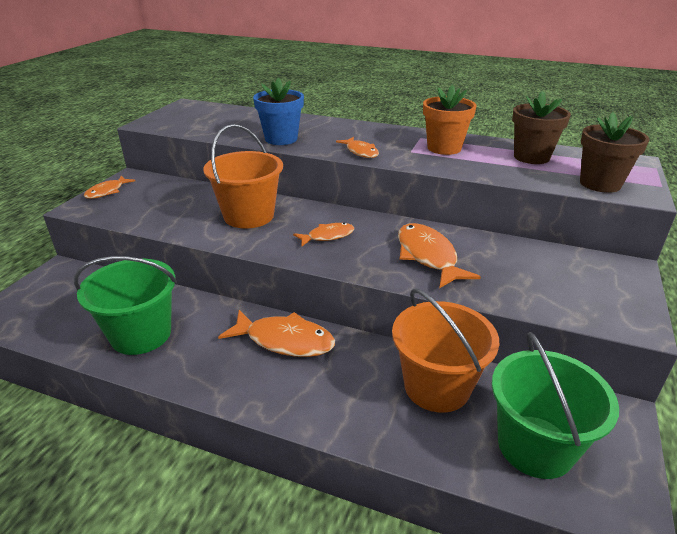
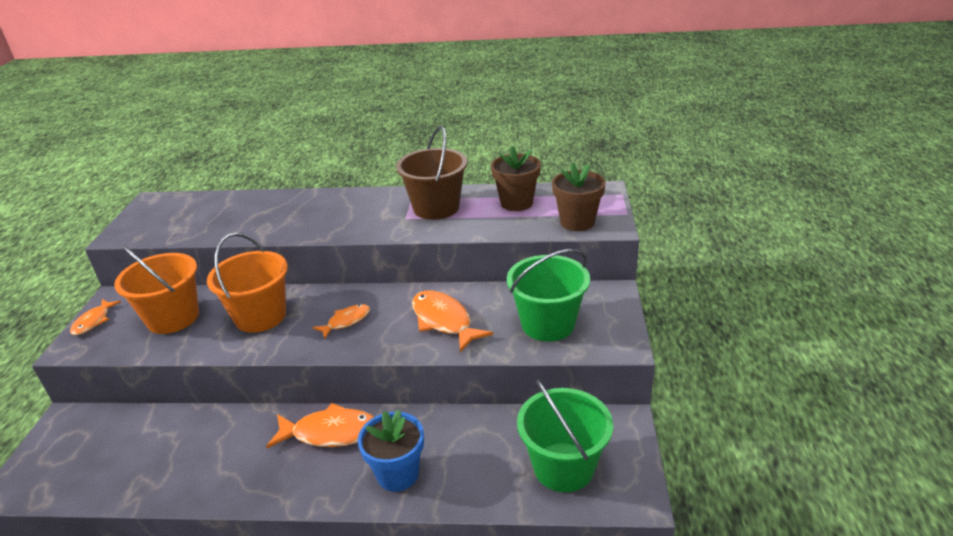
camera: 15 degrees left, 0 degrees up
(141, 334) = (185, 464): green bucket -> green bucket (548, 324)
(281, 139) = (273, 228): blue flower pot -> blue flower pot (397, 474)
(360, 152) = (358, 228): orange fish -> none
(437, 386) = (476, 439): orange bucket -> orange bucket (173, 318)
(444, 148) = (436, 208): orange flower pot -> brown bucket

